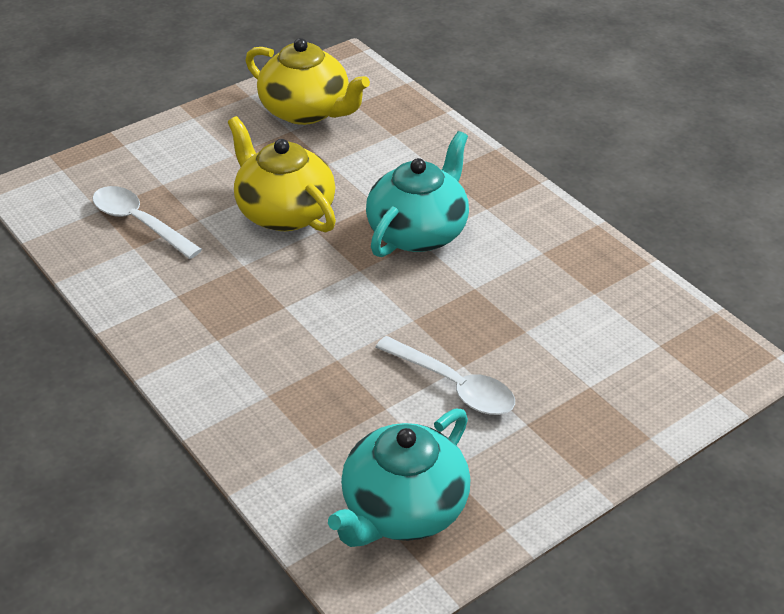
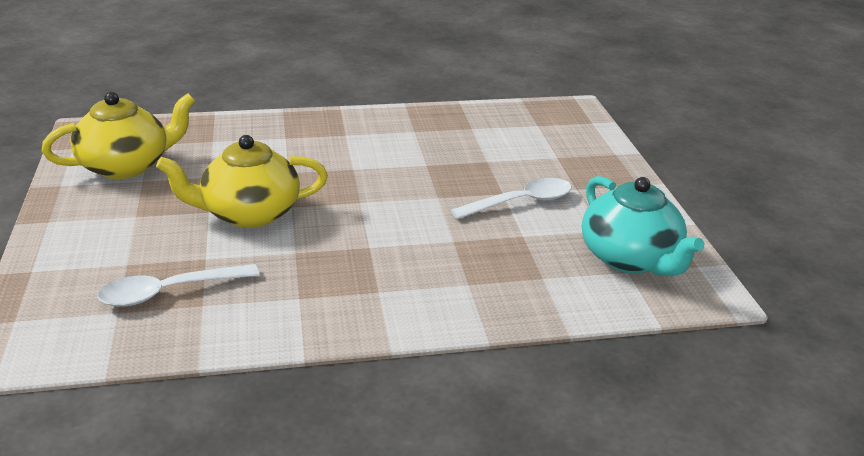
camera: 65 degrees left, 10 degrees down
(418, 232) = (342, 166): turquoise teapot -> none

